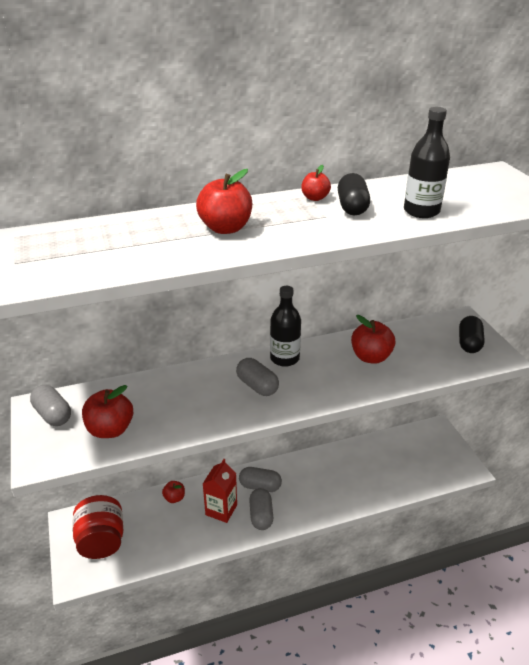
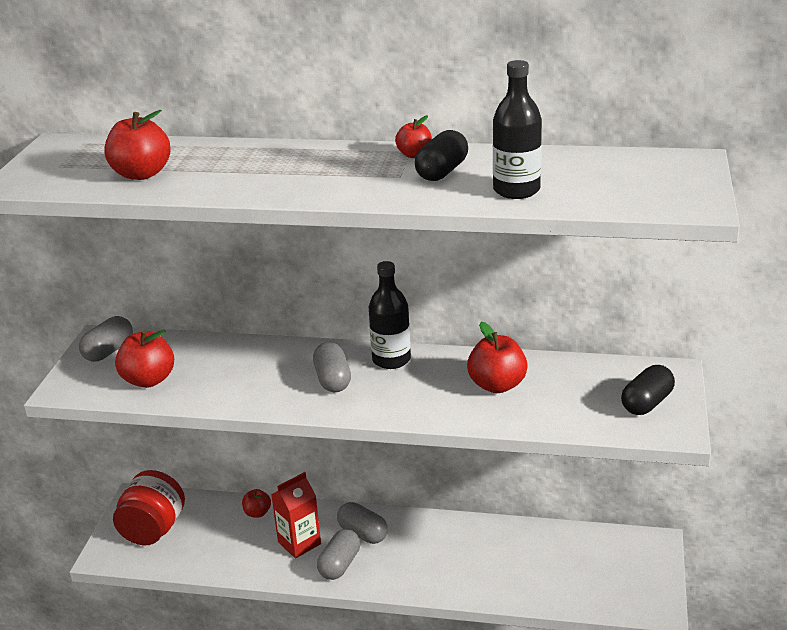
camera: 30 degrees right, 5 degrees down
(53, 415) = (108, 351): grey capsule -> grey capsule turned 45 degrees clockwise
(225, 228) = (278, 170): red apple -> red apple (141, 174)

